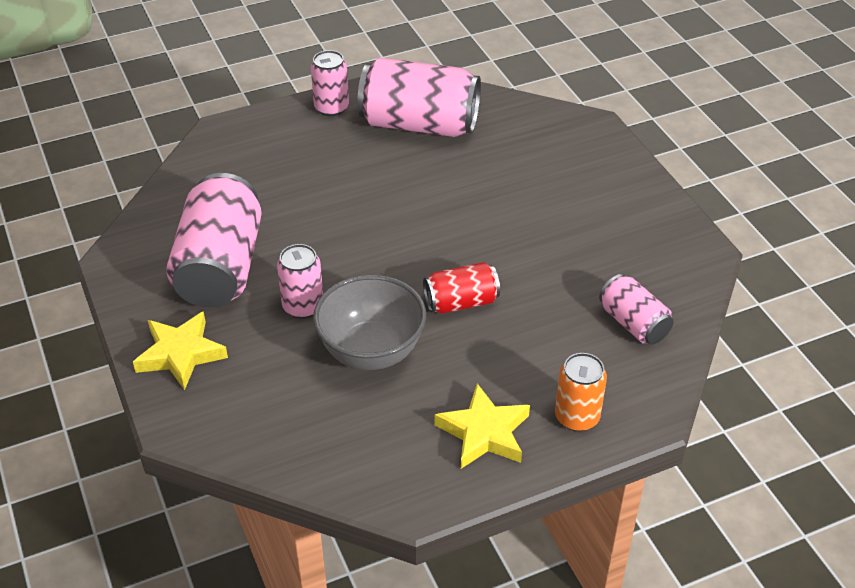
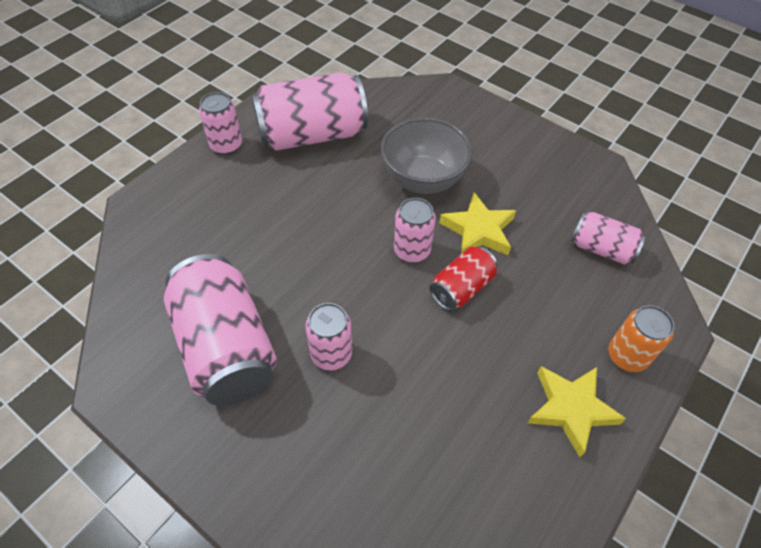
camera: 30 degrees left, 10 degrees up
(180, 354) = (247, 464): yellow star -> yellow star (478, 230)
(371, 352) = (423, 373): grey bowl -> grey bowl (423, 180)
(438, 255) = (412, 250): none -> pink can

